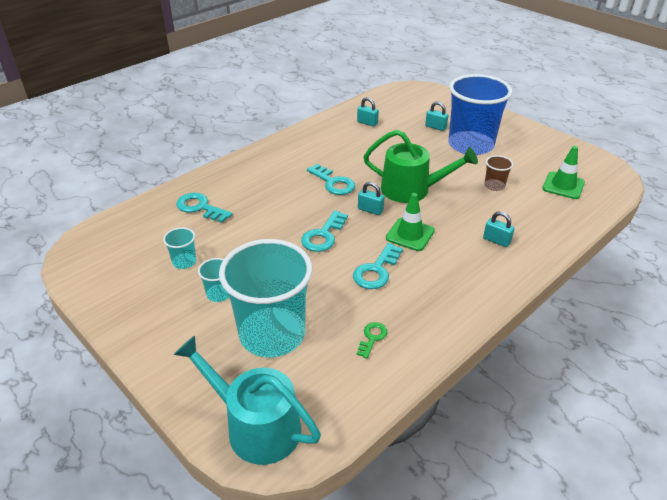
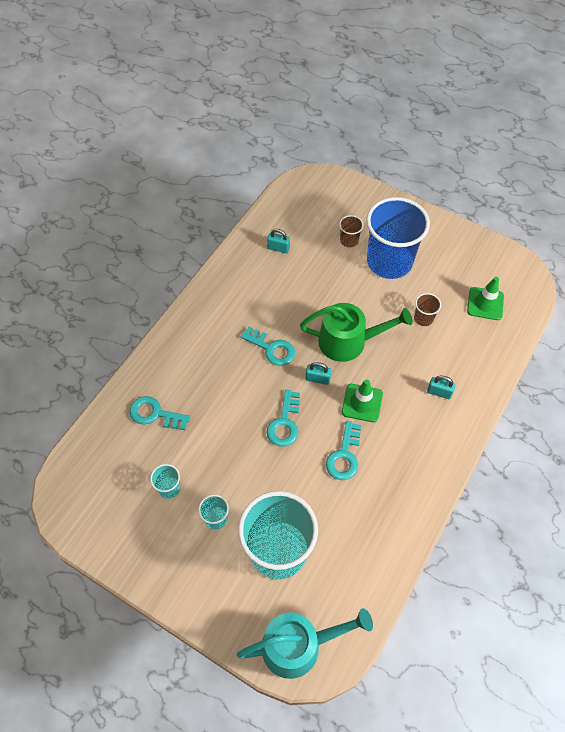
camera: 15 degrees left, 20 degrees up
(256, 426) = (298, 645): turquoise watering can -> turquoise watering can turned 150 degrees clockwise
(372, 338) = (361, 533): green key -> none
(435, 127) = (349, 241): turquoise padlock -> brown cup

